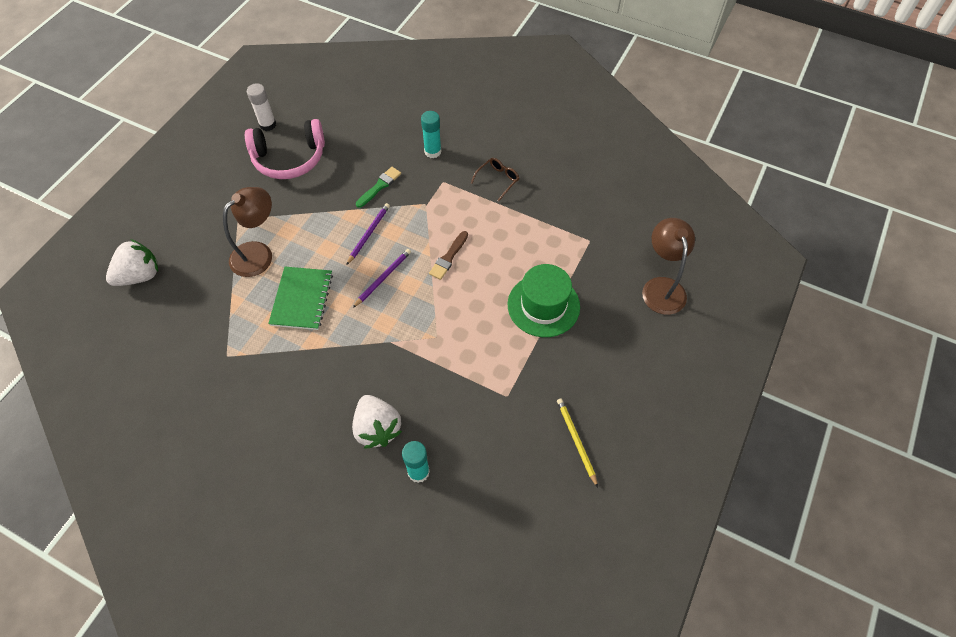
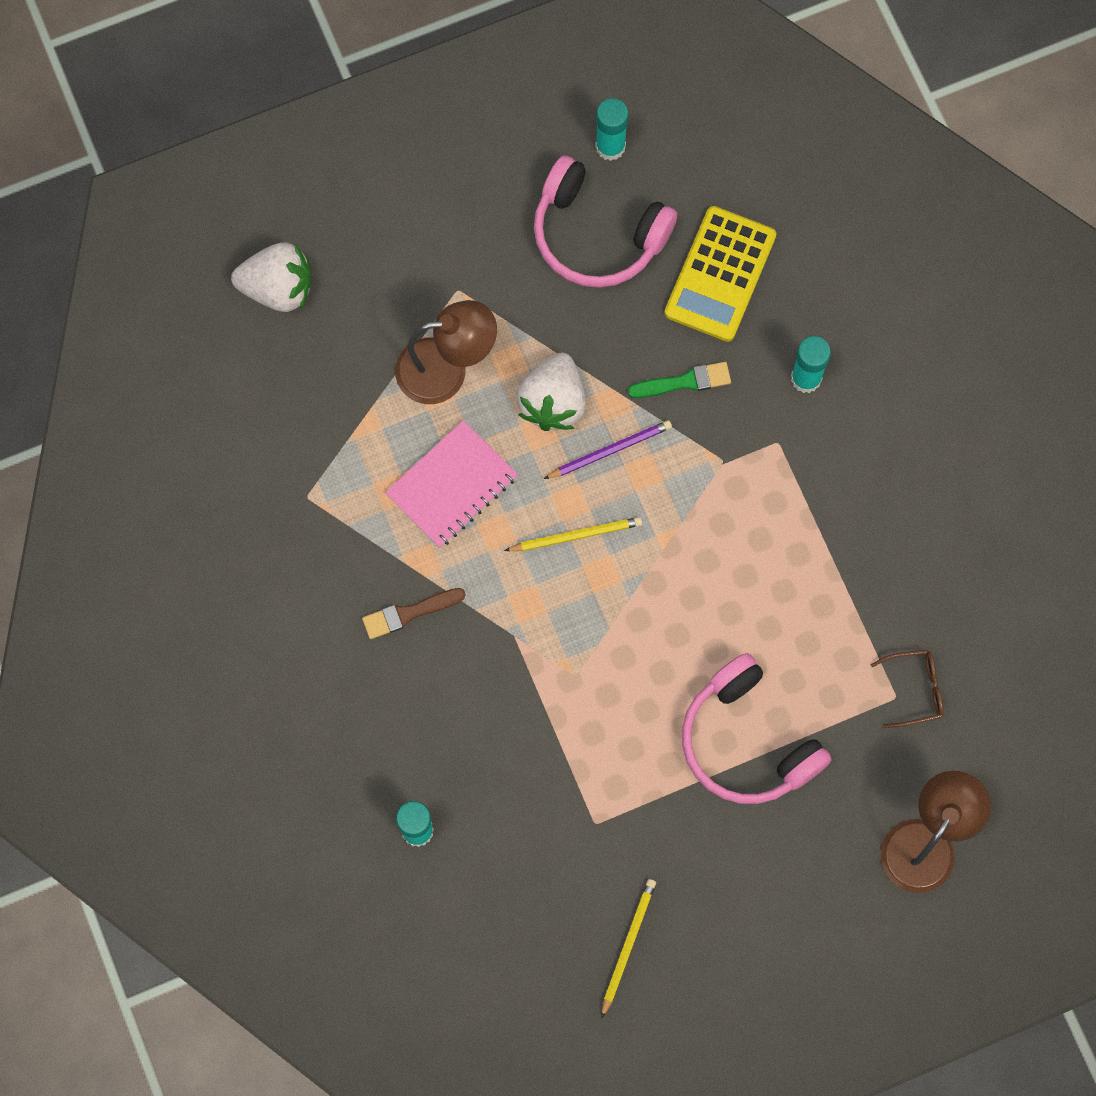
camera: 40 degrees right, 15 degrees up
(268, 125) = (610, 146): white glue stick -> turquoise glue stick
(302, 299) = (452, 486): green notebook -> pink notebook
(359, 139) = (720, 274): none -> yellow calculator
(377, 428) = (412, 739): white strawberry -> white strawberry (553, 402)
(383, 278) = (575, 535): purple pencil -> yellow pencil
(448, 257) = (685, 572): brown brush -> brown brush (409, 613)
(498, 180) = (856, 500): brown glasses -> brown glasses (915, 689)
(543, 305) = (747, 741): green hat -> pink headphones

